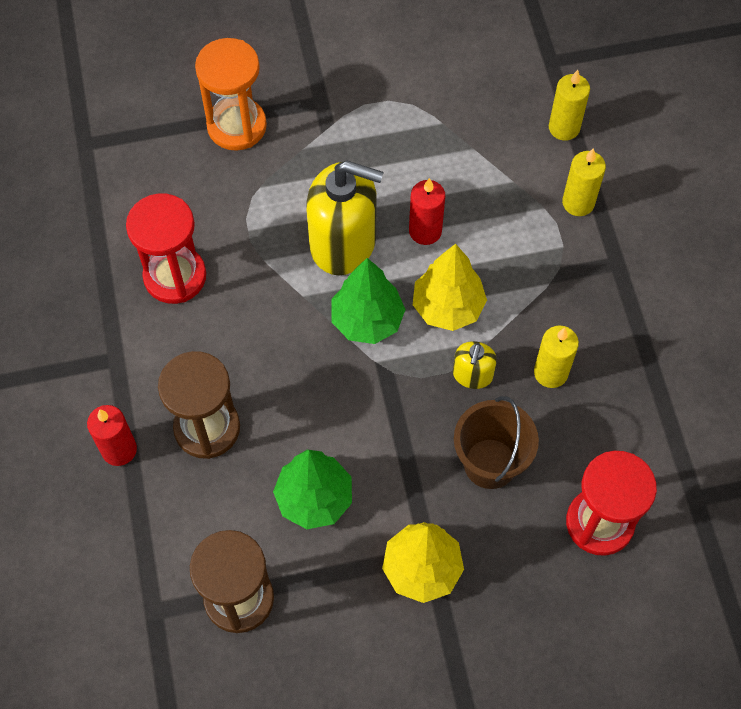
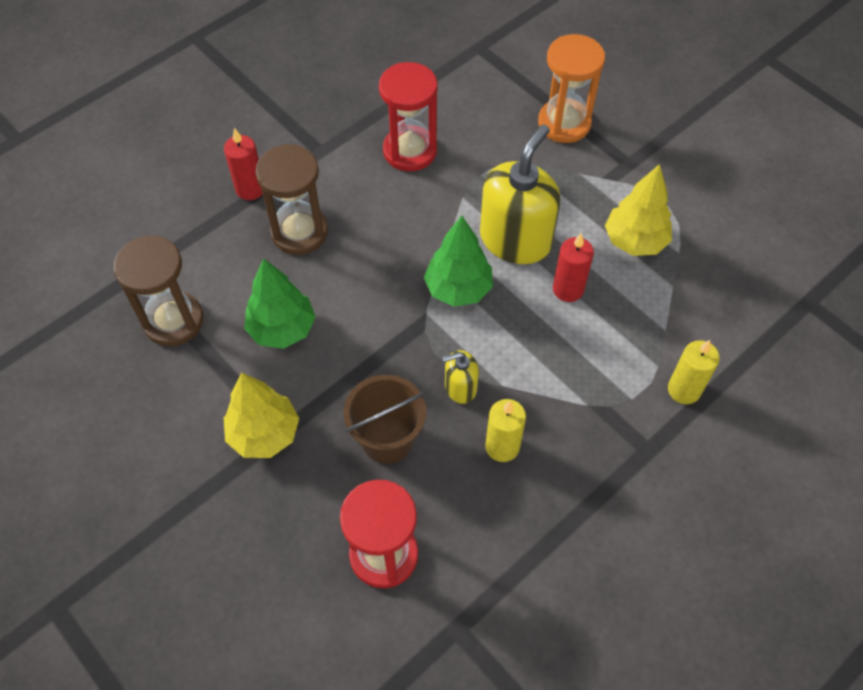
camera: 60 degrees right, 5 degrees down
(343, 242) = (515, 239): yellow soap dispenser -> yellow soap dispenser turned 135 degrees counterclockwise
(447, 307) = (509, 339): yellow tree -> yellow tree (634, 241)
(564, 128) = (750, 343): yellow candle -> none

